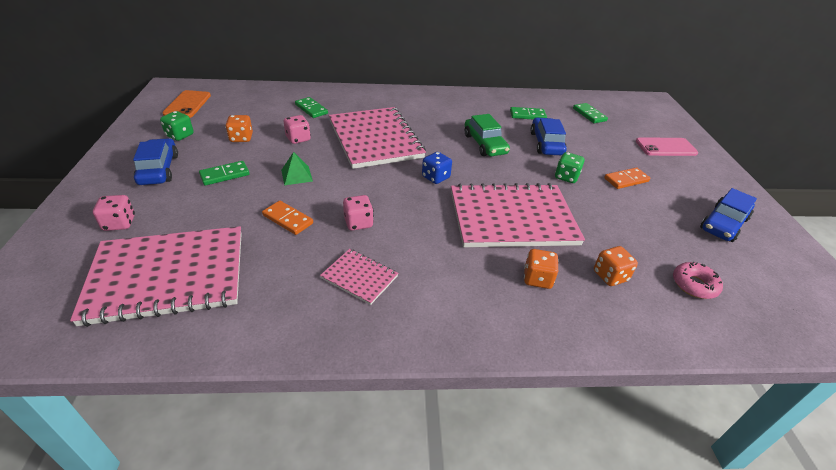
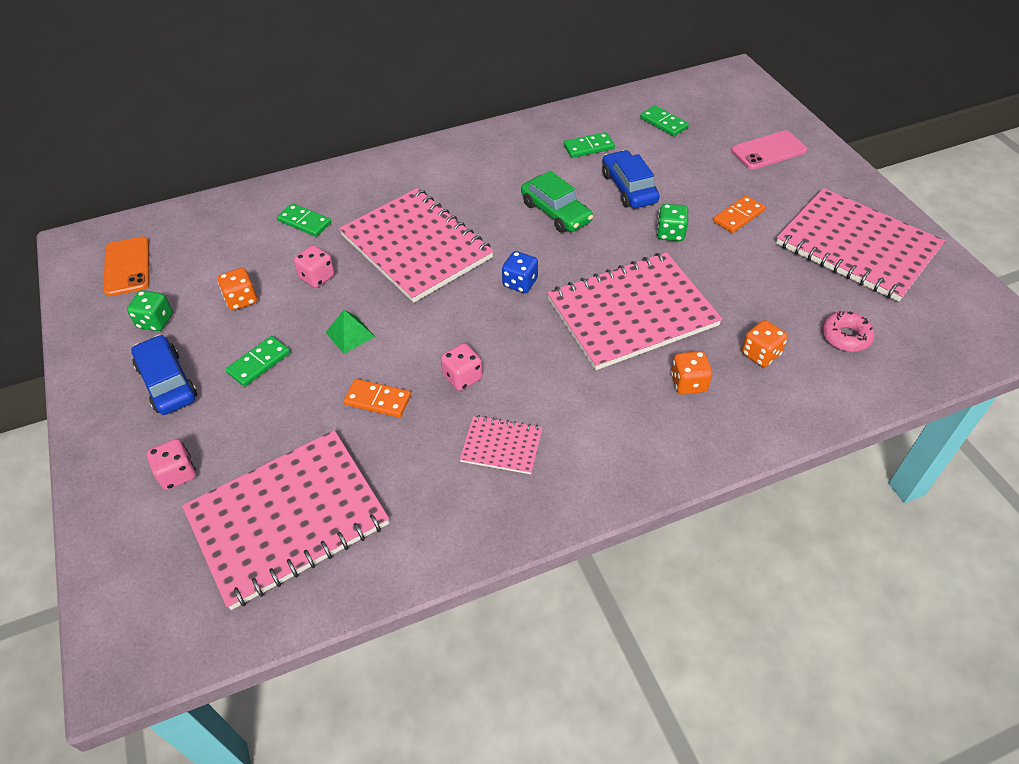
camera: 15 degrees left, 10 degrees up
(723, 224) = (857, 246): blue car -> pink notebook

